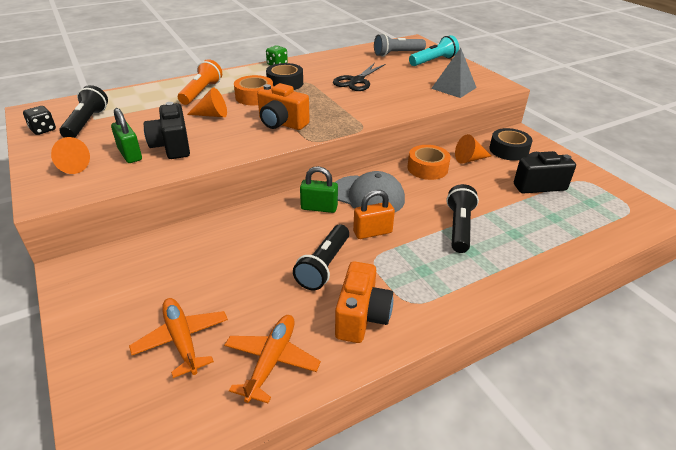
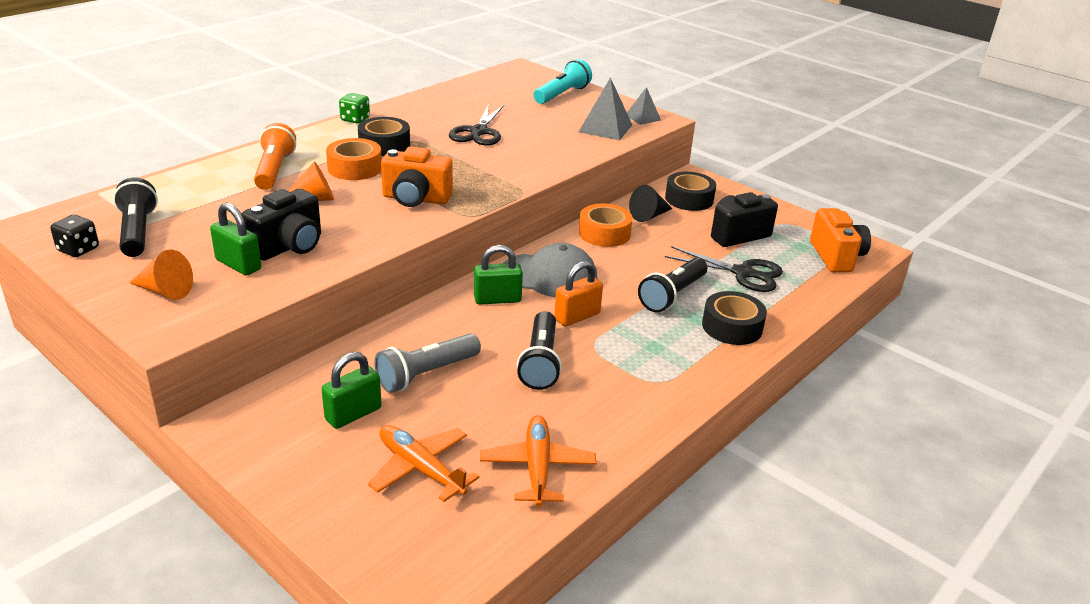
camera: 20 degrees left, 5 degrees down
(163, 281) = (353, 414): none -> green padlock
(172, 146) = (289, 246): black camera -> black camera turned 105 degrees counterclockwise
(361, 317) = (611, 406): orange camera -> orange camera (836, 257)
(397, 54) = (510, 89): grey flashlight -> grey flashlight (426, 374)
(459, 227) = (672, 295): black flashlight -> black flashlight turned 135 degrees counterclockwise
(470, 159) = (649, 216): orange cone -> black cone
(487, 83) = (643, 117): none -> grey pyramid
(499, 264) = (732, 327): none -> black tape
(529, 218) = (743, 273): none -> black scissors

